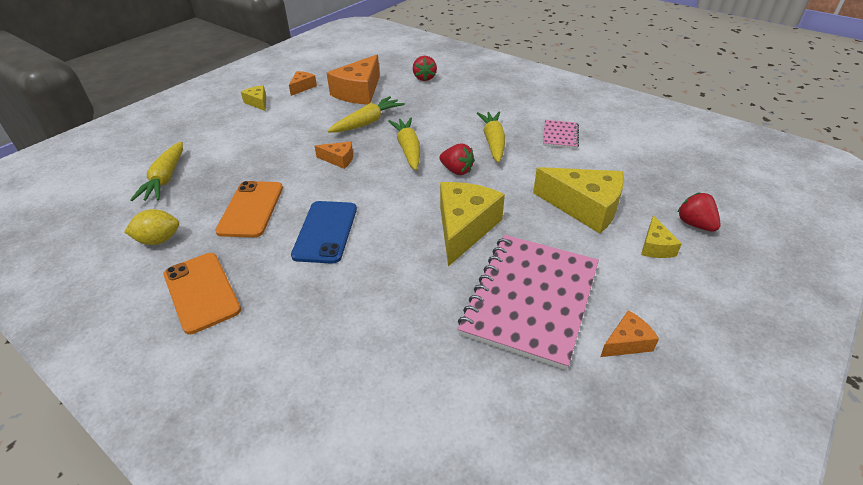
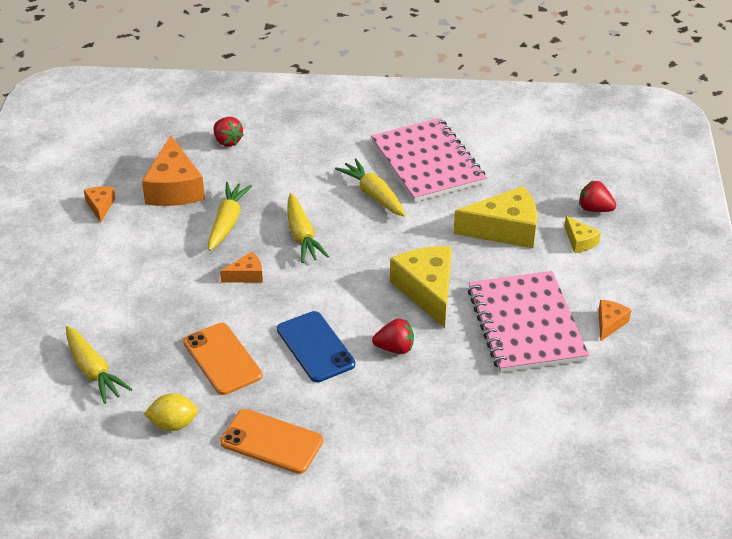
camera: 35 degrees left, 0 degrees up
(159, 240) = (173, 424): yellow lemon -> yellow lemon turned 45 degrees clockwise
(258, 102) = (73, 246): yellow cheese -> none
(408, 149) = (302, 236): yellow carrot -> yellow carrot turned 150 degrees counterclockwise
(457, 170) = (369, 239): red strawberry -> red strawberry (395, 348)
(560, 135) = (427, 163): pink notebook -> pink notebook, size x2.20

